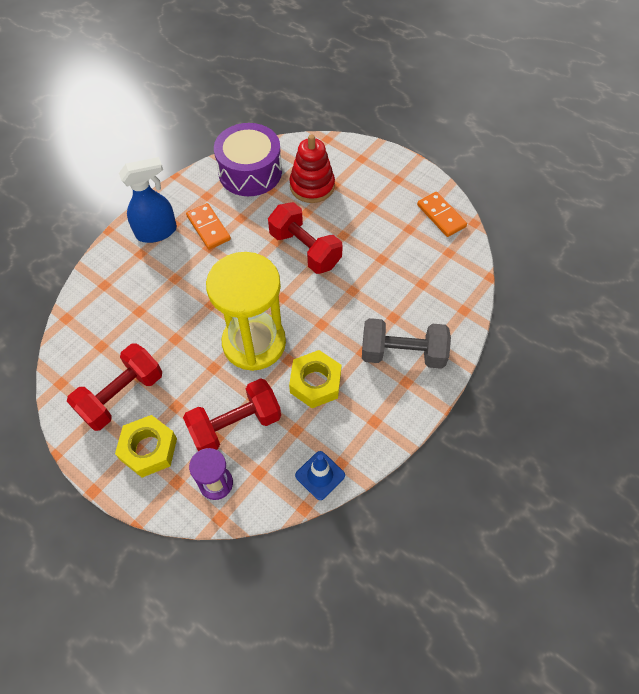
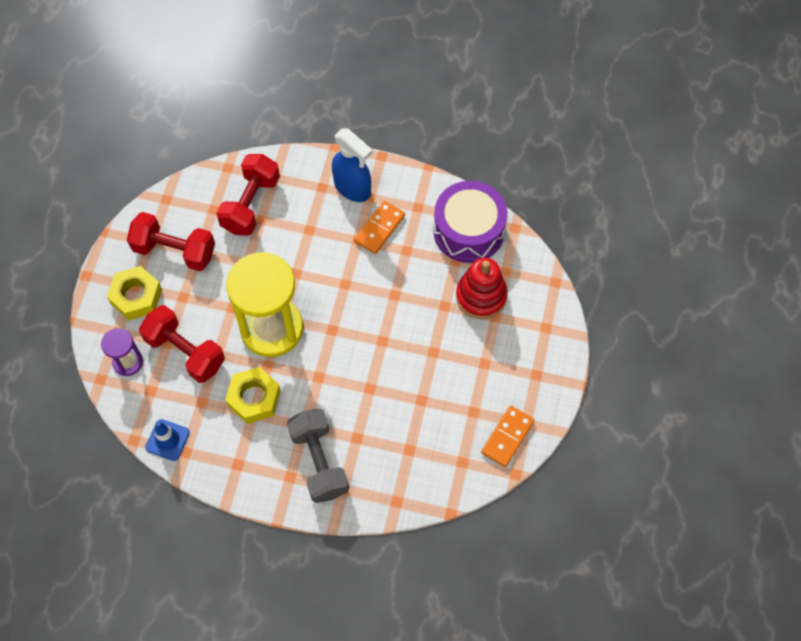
camera: 65 degrees right, 5 degrees up
(305, 249) = (397, 325): red dumbbell -> red dumbbell (251, 204)

